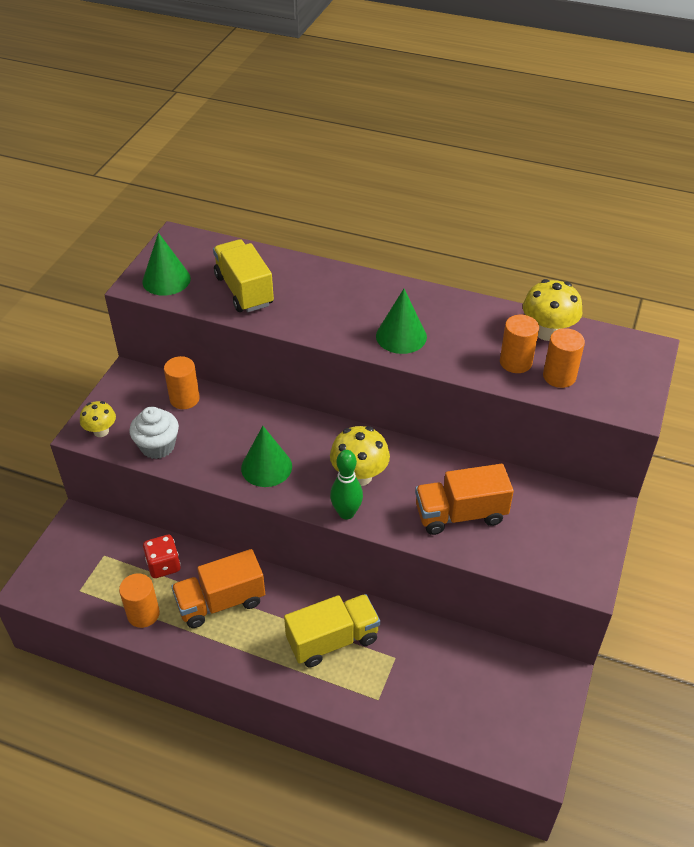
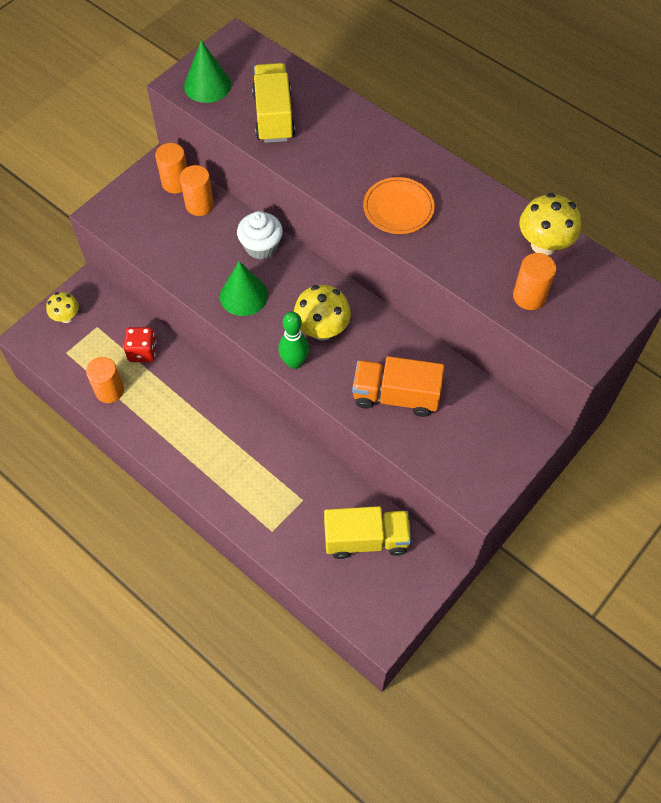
camera: 20 degrees right, 15 degrees up
(101, 431) = (115, 216): yellow mushroom -> yellow mushroom (66, 317)
(157, 446) = (158, 246): white cupcake -> white cupcake (261, 246)
(221, 602) = (177, 401): orange truck -> none
(332, 640) = (256, 466): yellow truck -> yellow truck (366, 539)
(401, 336) = (398, 208): green cone -> orange plate
(515, 362) = (494, 269): orange cylinder -> orange cylinder (175, 183)

